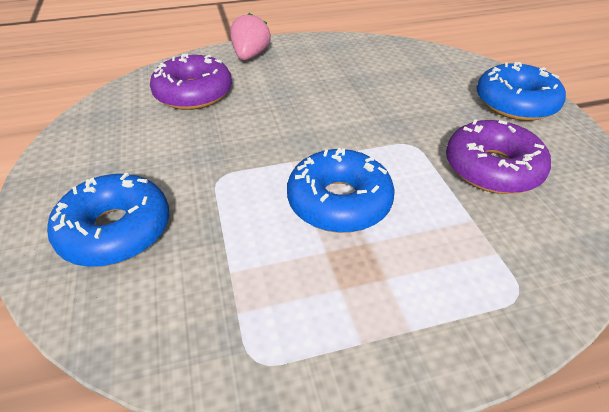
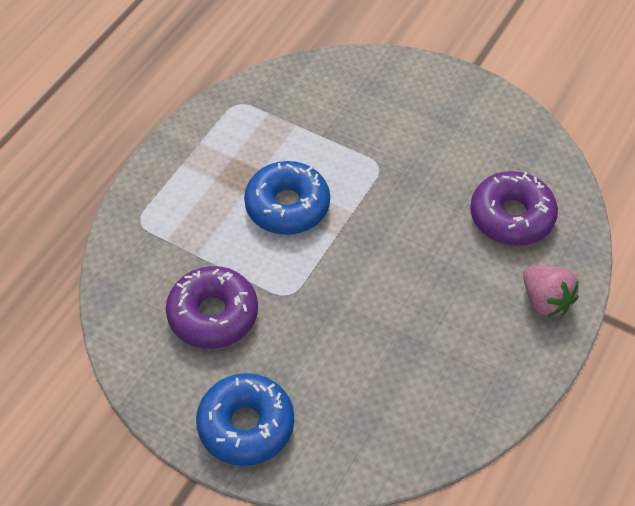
camera: 135 degrees right, 10 degrees up
(116, 230) = (383, 98): blue donut -> none

